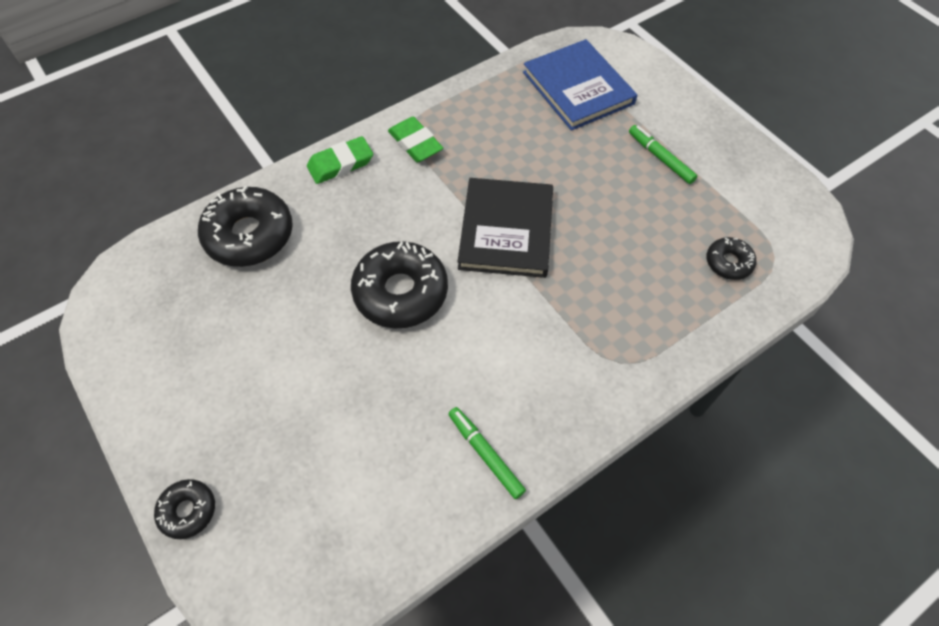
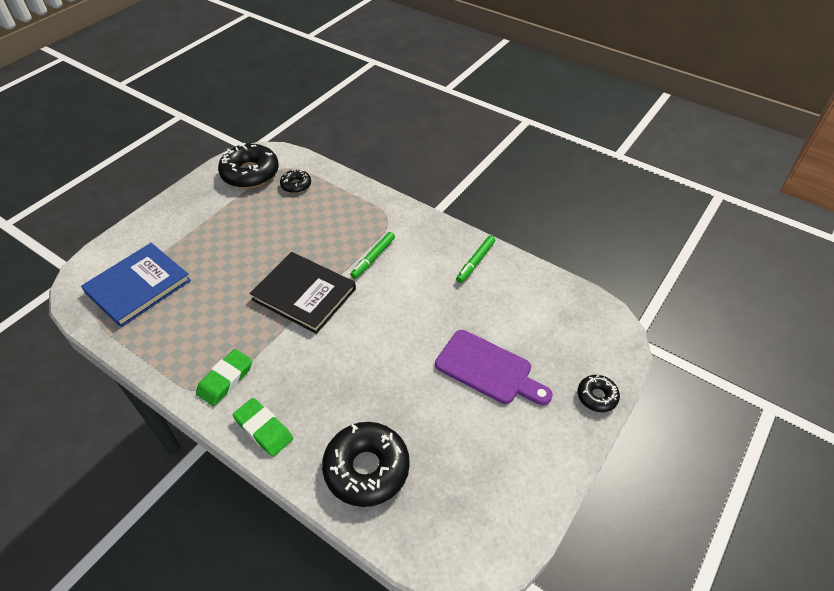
camera: 110 degrees left, 10 degrees down
(298, 394) = (488, 369): none -> purple cutting board
(400, 292) = (382, 339): black donut -> black donut (250, 173)
(506, 230) = (304, 294): black book -> black book turned 45 degrees clockwise
(660, 158) = (211, 227): green marker -> green marker (373, 258)

